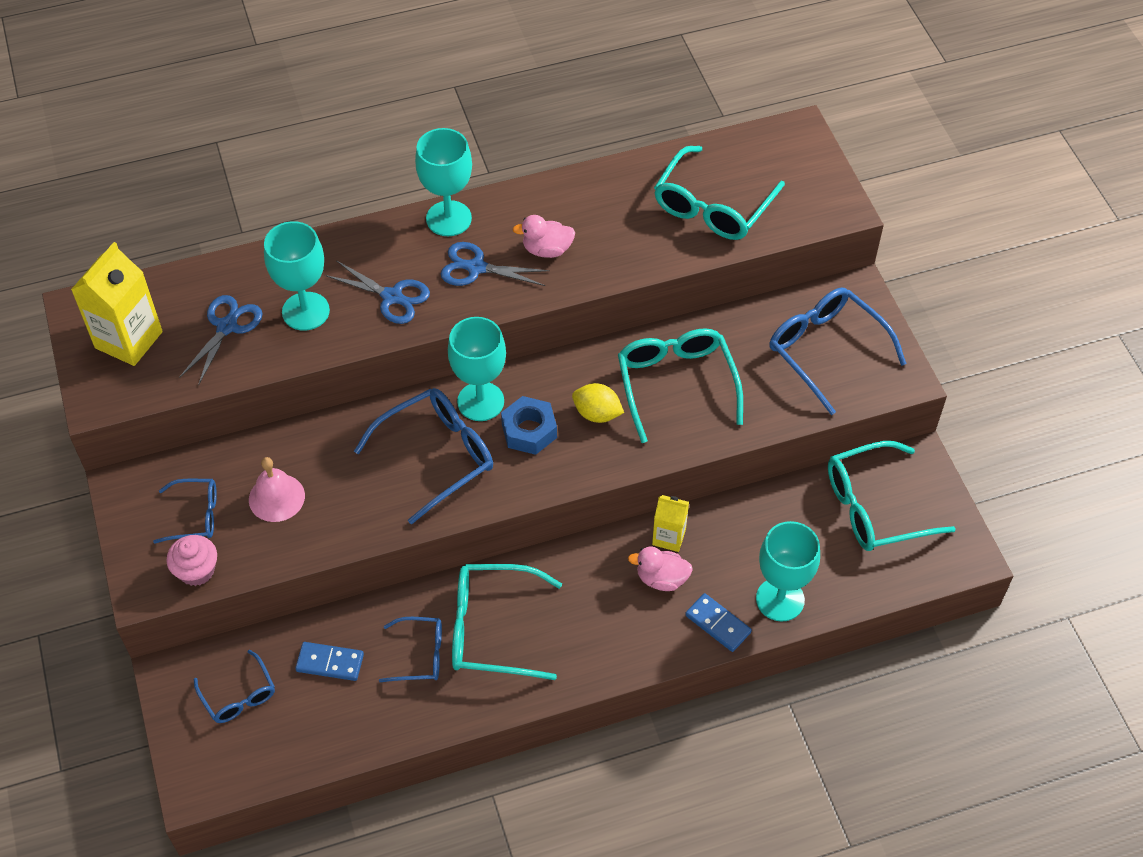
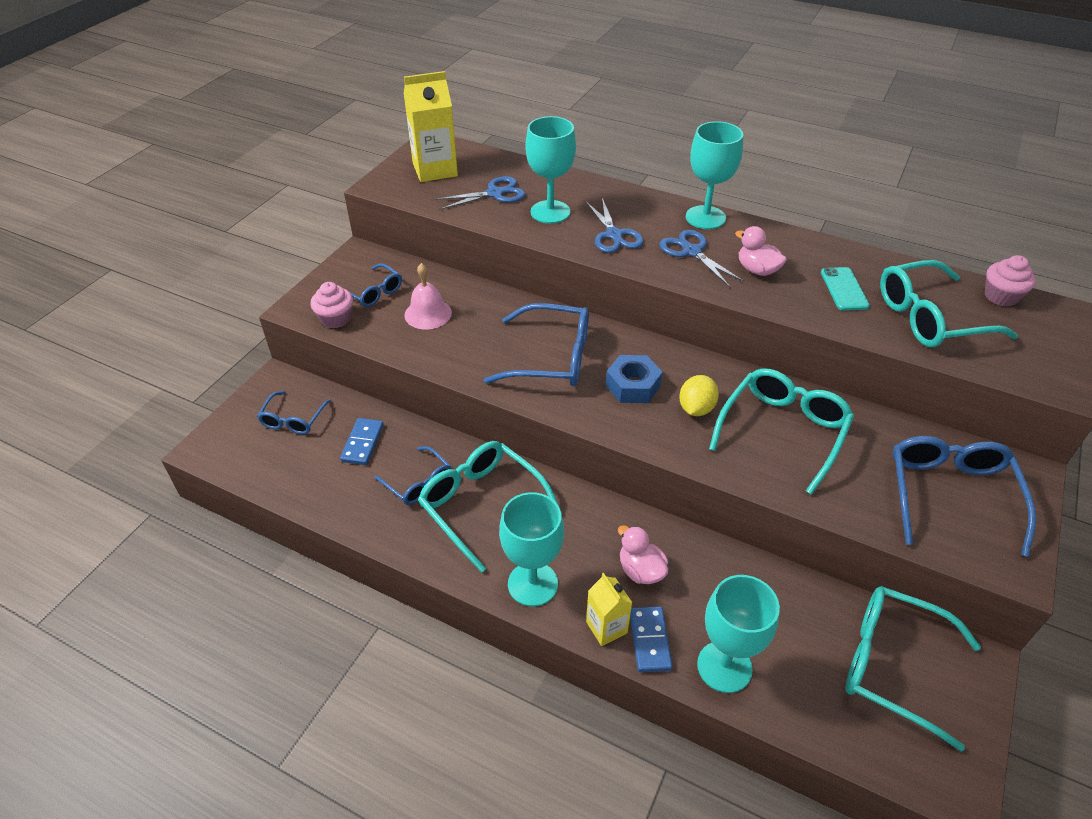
camera: 45 degrees right, 10 degrees down
(330, 663) = (362, 443): blue domino -> blue domino turned 45 degrees clockwise
(480, 401) = (620, 347): turquoise goblet -> turquoise goblet (532, 584)
(597, 414) = (696, 408): yellow lemon -> yellow lemon turned 45 degrees clockwise
(629, 222) = (844, 289): none -> turquoise phone
(669, 537) = (679, 546): yellow carton -> yellow carton (606, 627)
(743, 146) = (1001, 296): none -> pink cupcake

